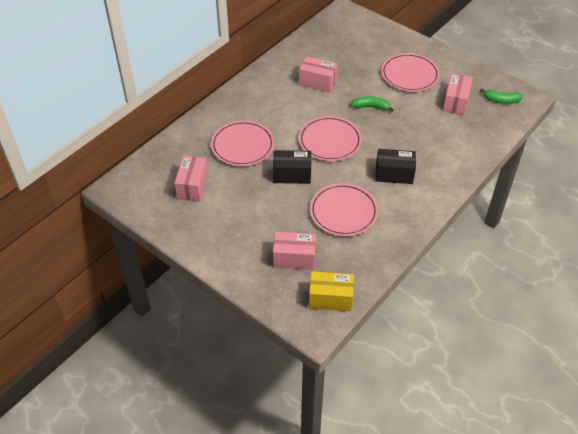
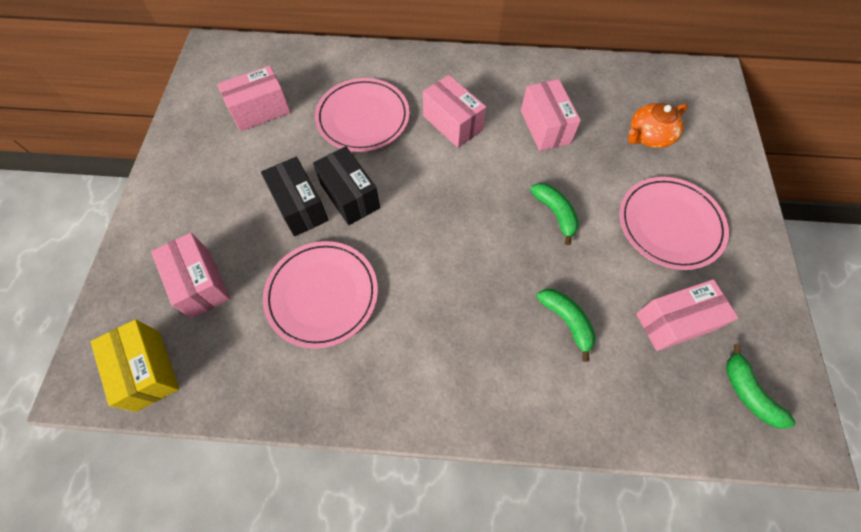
camera: 55 degrees right, 15 degrees up
(282, 113) = (452, 123): none -> pink box
(330, 141) = (446, 202): pink plate -> none
(357, 52) = (649, 136): none -> orange teapot
(394, 174) = (443, 319): black box -> black box (300, 206)
(428, 134) = (566, 321): none -> green banana

